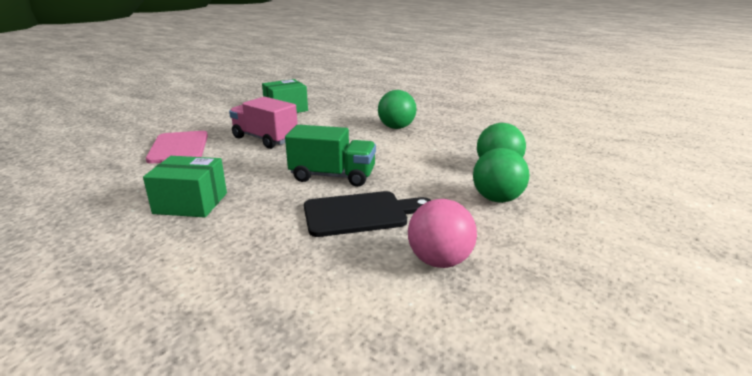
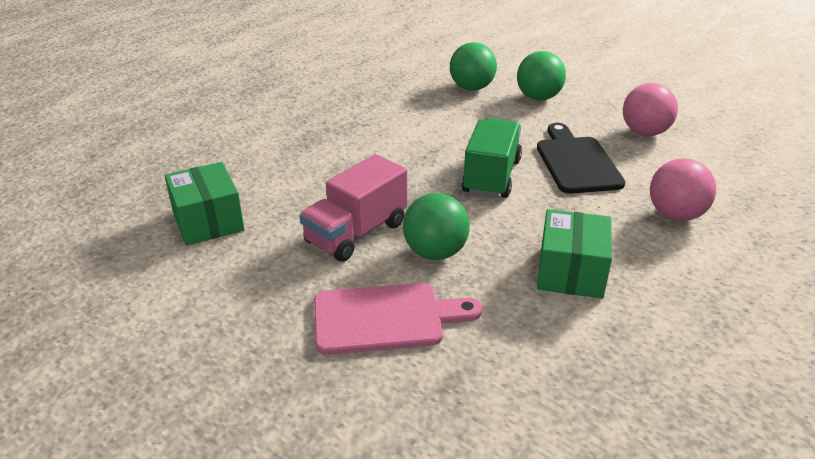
camera: 85 degrees left, 10 degrees up
(256, 262) = (675, 215): none -> pink ball
(396, 127) = (337, 130): green ball -> green ball (435, 252)

